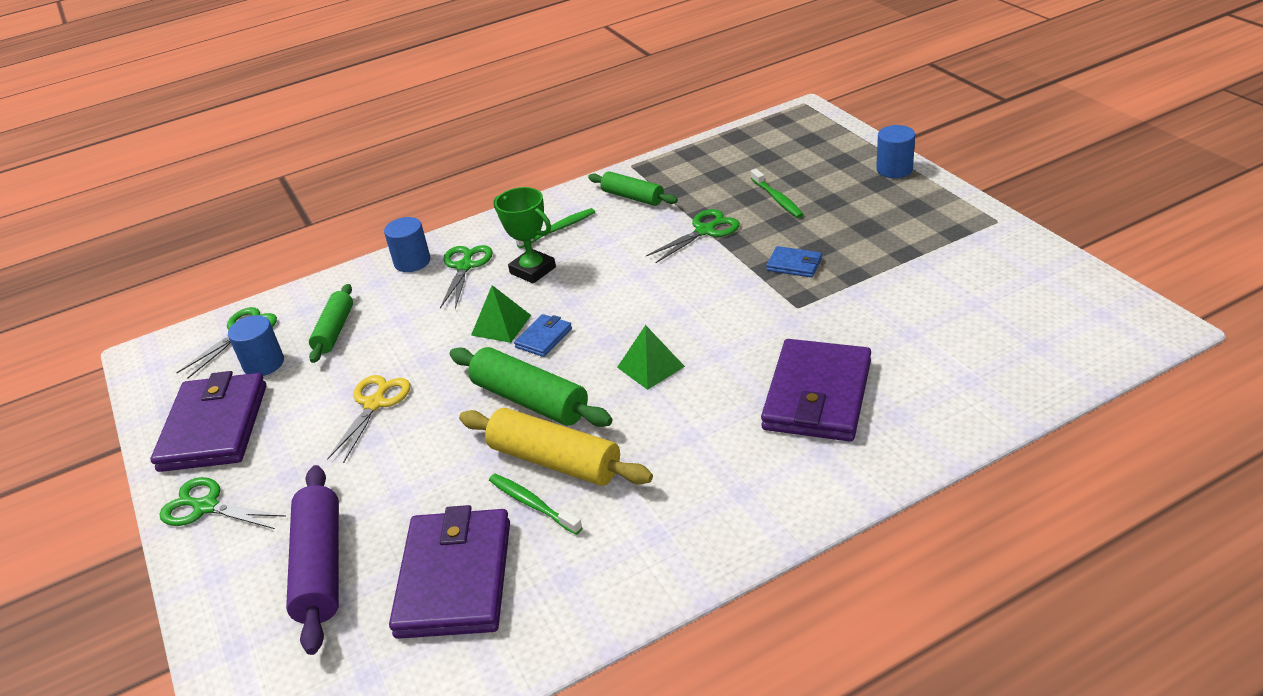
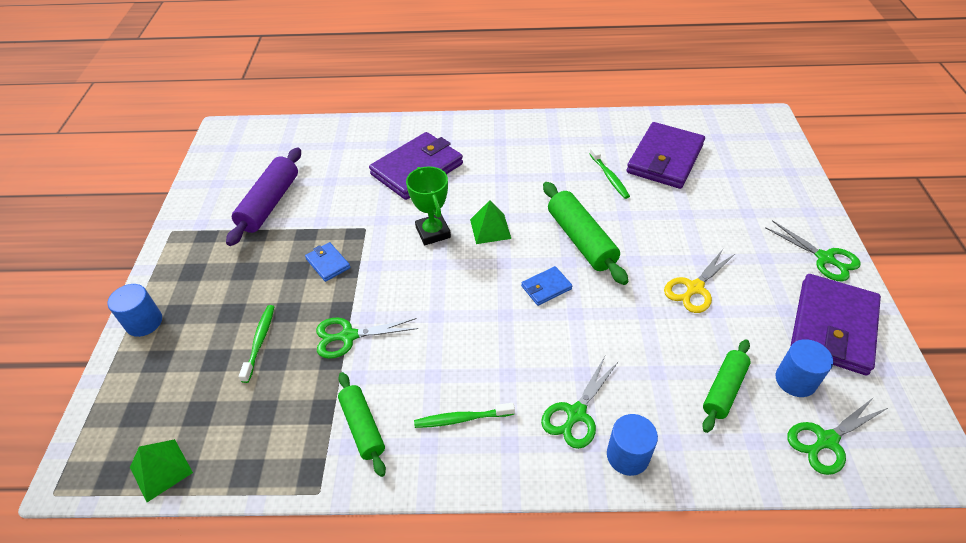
camera: 155 degrees left, 10 degrees up
(321, 567) = (741, 191): purple rolling pin -> purple rolling pin (269, 203)
(501, 325) = (572, 318): green pyramid -> green pyramid (161, 469)
(533, 270) = (516, 370): green trophy -> green trophy (433, 232)
(555, 461) = (585, 194): yellow rolling pin -> none

